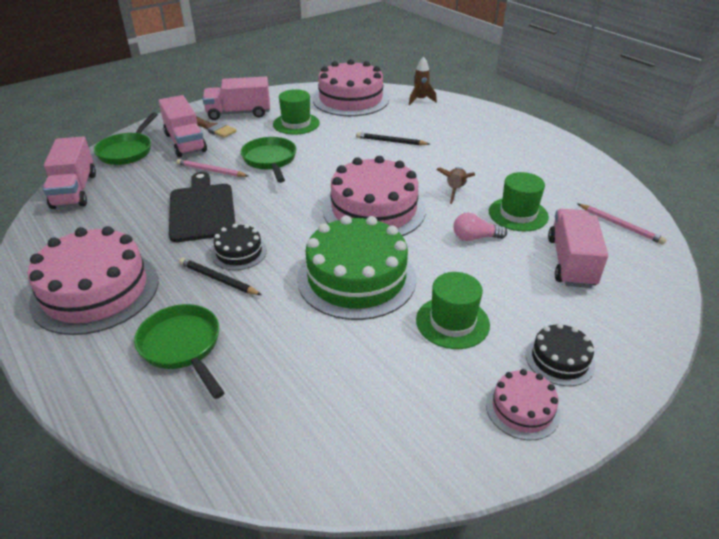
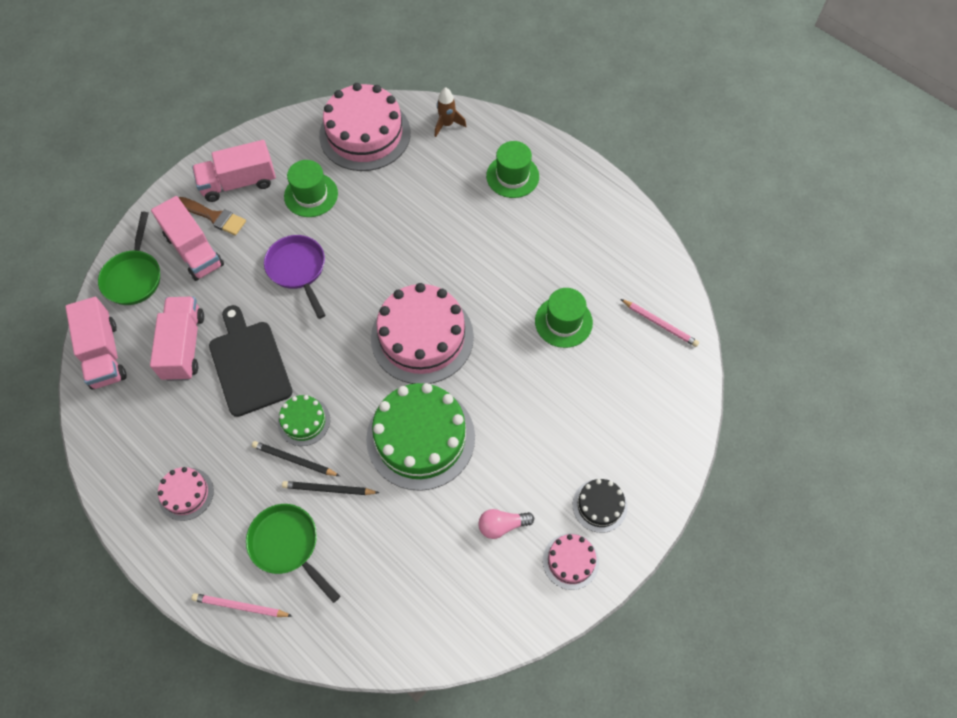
camera: 10 degrees left, 25 degrees up
(95, 291) = (186, 494): pink cake -> pink cake, size x0.49
(211, 171) = (239, 298): pink pencil -> pink pencil (240, 606)
(239, 252) = (304, 421): black cake -> green cake
(270, 160) = (298, 270): green pan -> purple pan
(391, 141) = (423, 215): black pencil -> black pencil (329, 489)
(452, 322) = (511, 478): green hat -> green hat (512, 176)
(455, 190) = (500, 292): brown rocket -> none
(475, 237) = (524, 364): pink light bulb -> pink light bulb (502, 525)
(571, 262) = (612, 385): pink truck -> pink truck (184, 346)

